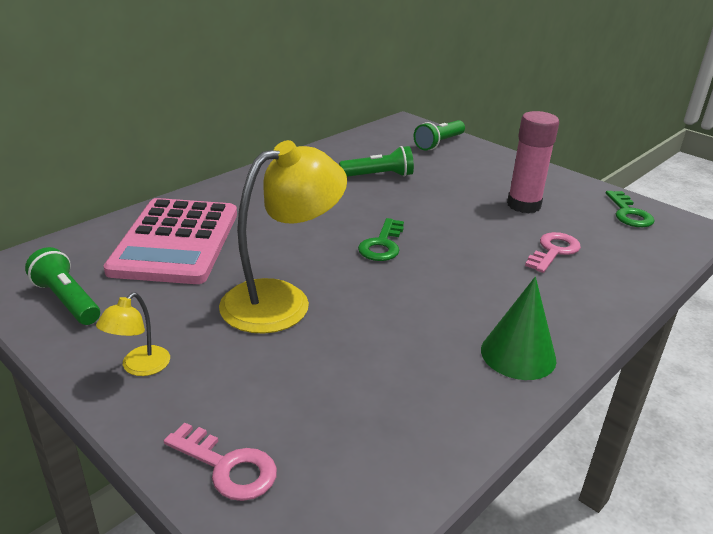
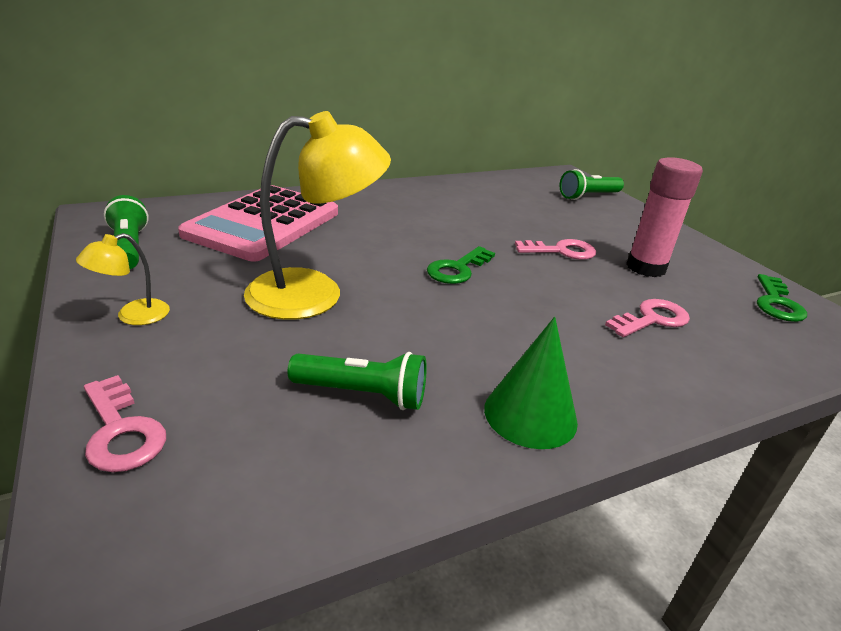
camera: 20 degrees right, 0 degrees up
(379, 176) = (503, 211): green flashlight -> green flashlight (363, 394)
(452, 205) = (561, 251): none -> pink key

